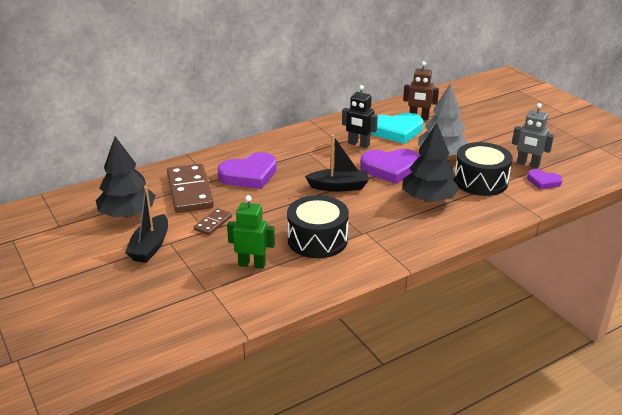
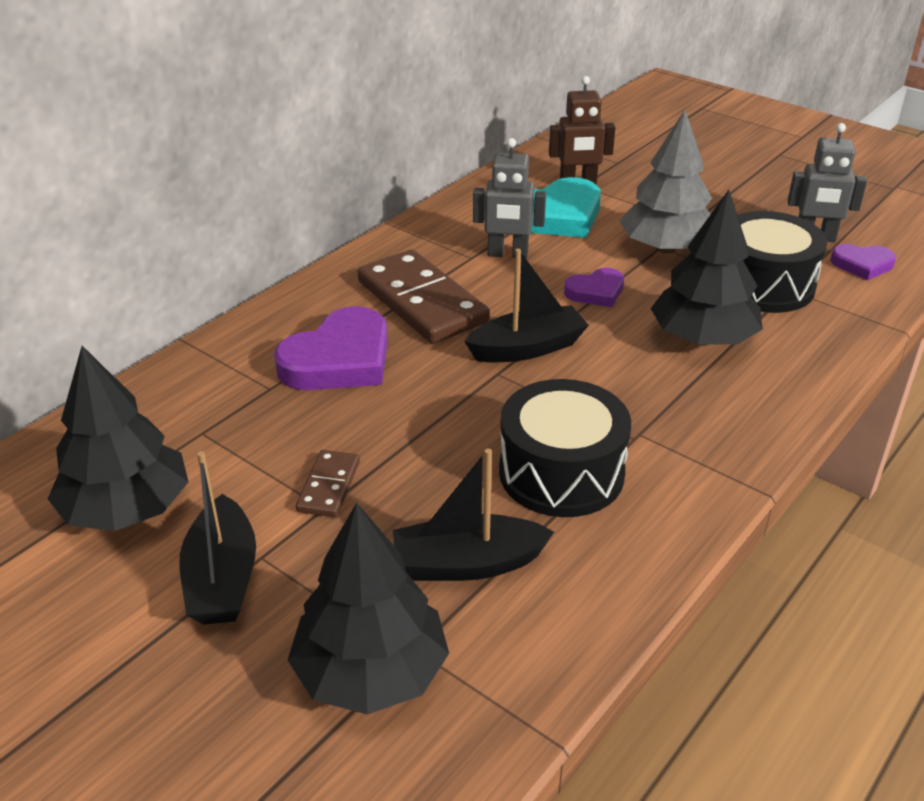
camera: 20 degrees left, 5 degrees up
(187, 292) = (370, 672): none -> black tree
(189, 191) = (236, 423): brown domino -> brown domino (421, 302)
(252, 264) = (467, 563): green robot -> black boat
(359, 144) = (507, 254): black robot -> grey robot
(390, 168) = (596, 292): purple heart -> purple heart, size x0.55

